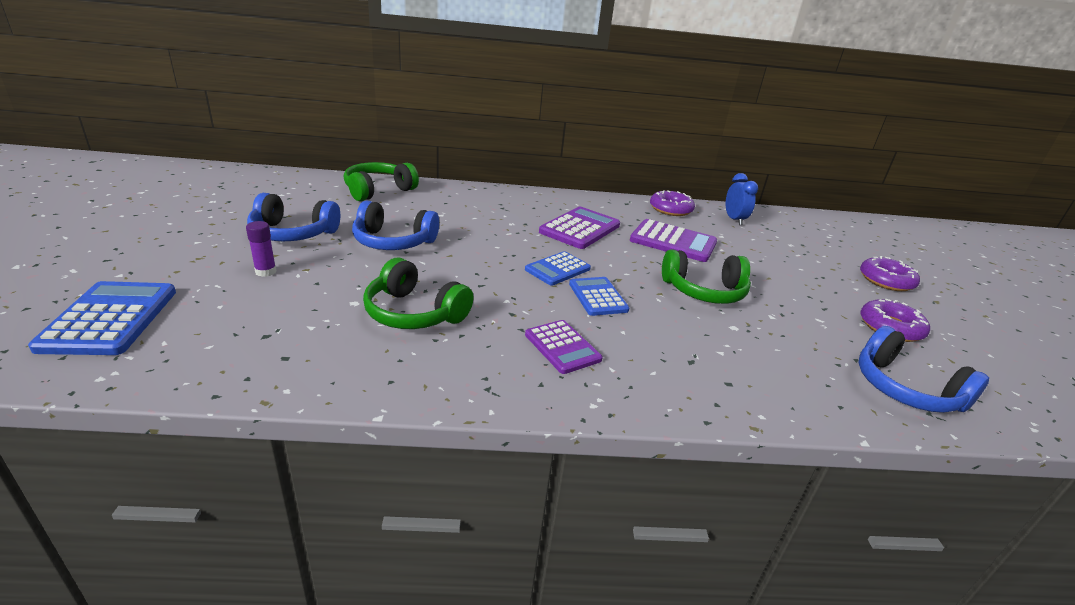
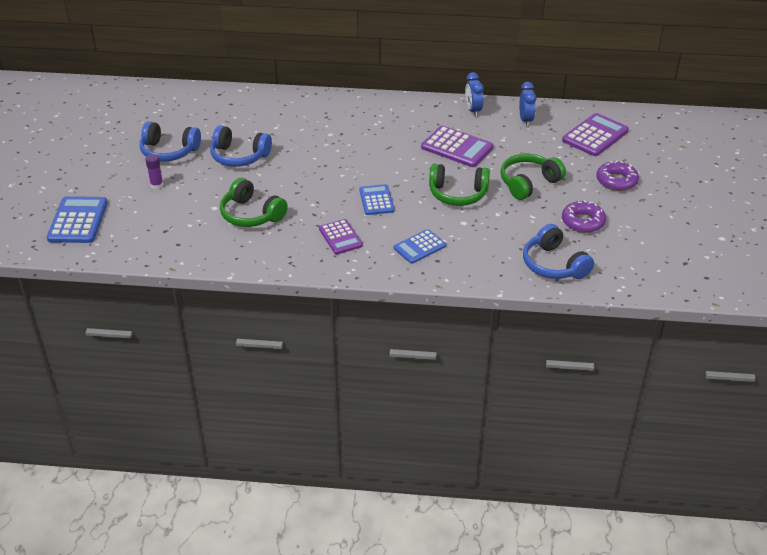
camera: 10 degrees right, 10 degrees up
(378, 190) = (228, 103): green headphones -> green headphones (528, 183)
(558, 269) = (355, 177): blue calculator -> blue calculator (419, 247)
(580, 229) = (384, 137): purple calculator -> purple calculator (595, 136)
(670, 209) = (473, 110): purple donut -> blue clock

